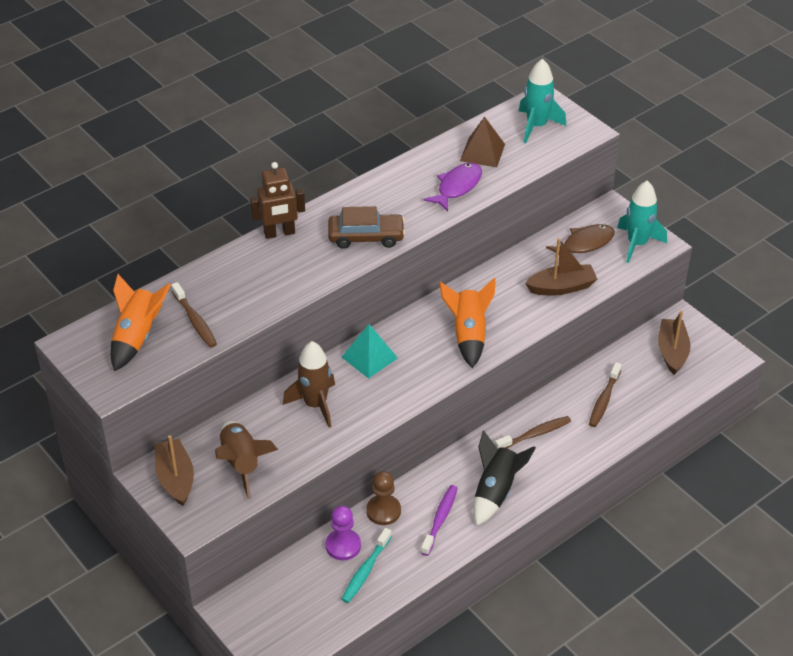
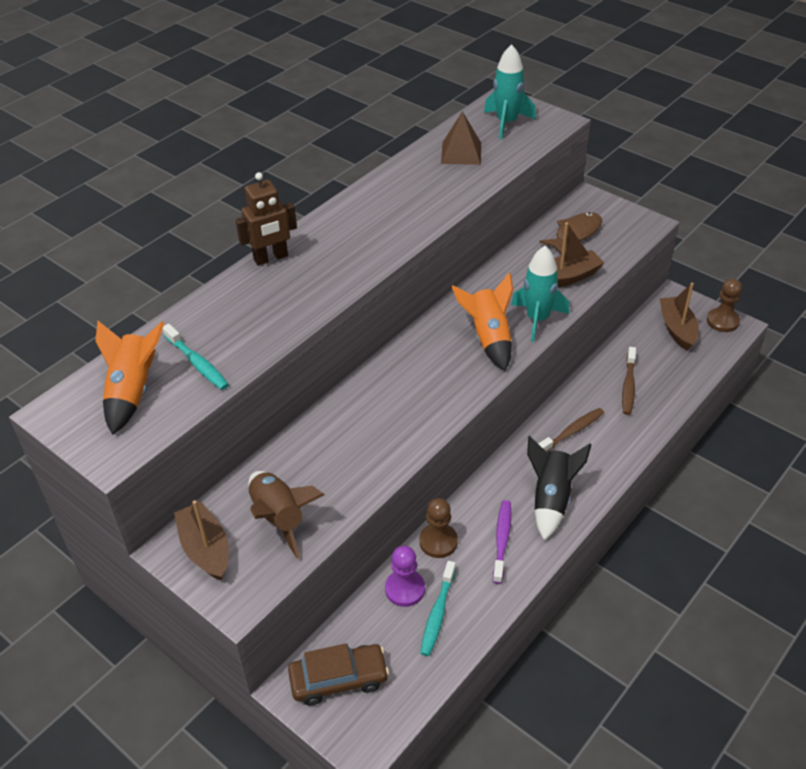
camera: 10 degrees left, 0 degrees up
(195, 321) = (197, 363): brown toothbrush -> turquoise toothbrush
(315, 404) = (346, 437): brown rocket -> none
(366, 237) = (366, 248): brown car -> brown car (339, 679)
(369, 357) = (391, 377): turquoise pyramid -> none
(457, 187) = (446, 188): purple fish -> none
(637, 244) = (626, 226): turquoise rocket -> turquoise rocket (537, 319)
(720, 351) = (722, 321): none -> brown pawn

